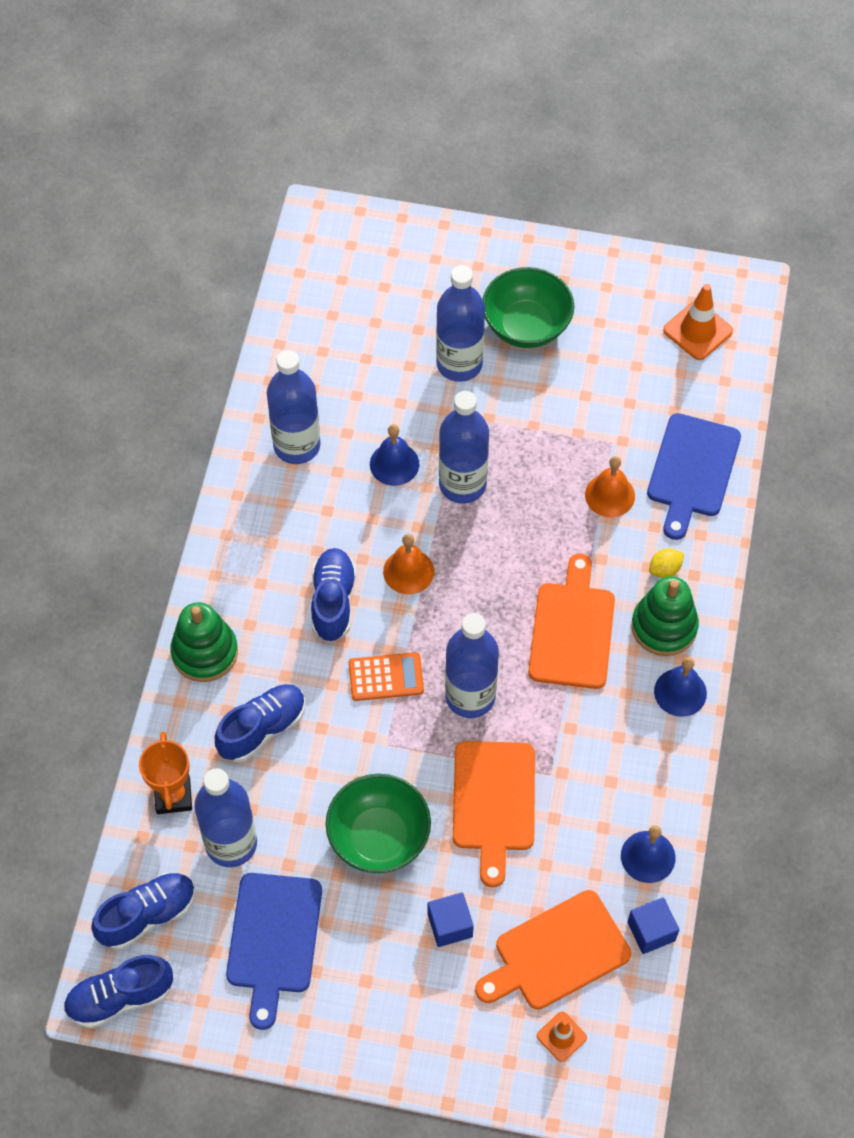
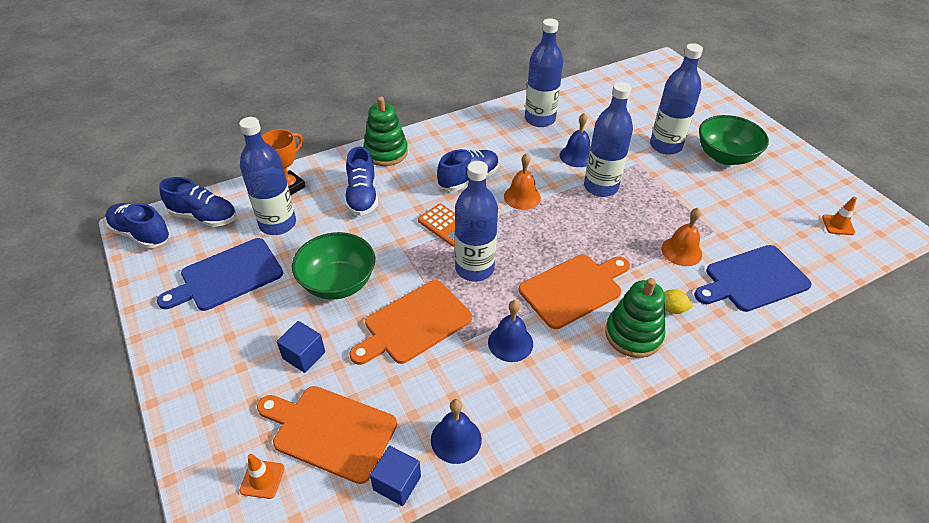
camera: 50 degrees right, 15 degrees down
(262, 728) = (362, 196): blue shoe -> blue shoe turned 75 degrees clockwise
(680, 692) = (599, 375): blue bell -> blue bell (510, 343)
(697, 331) = (838, 225): orange traffic cone -> orange traffic cone, size x0.61

